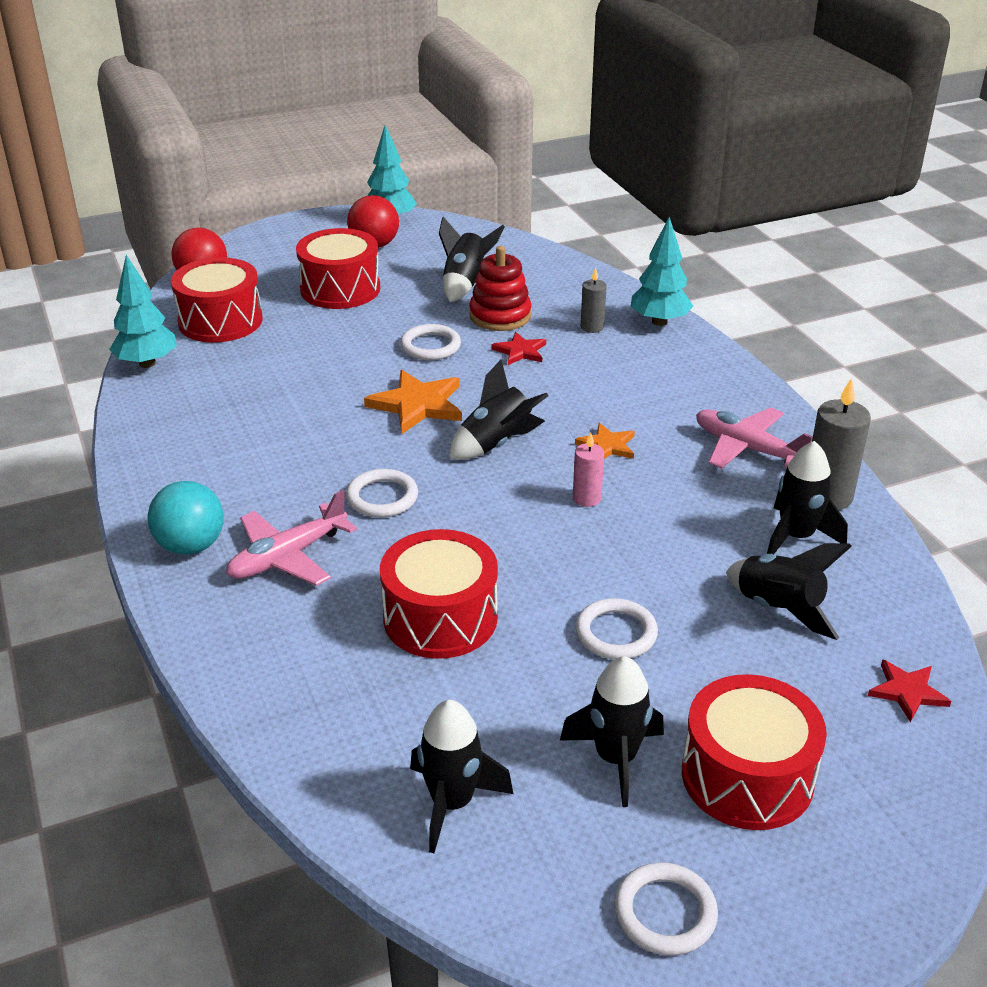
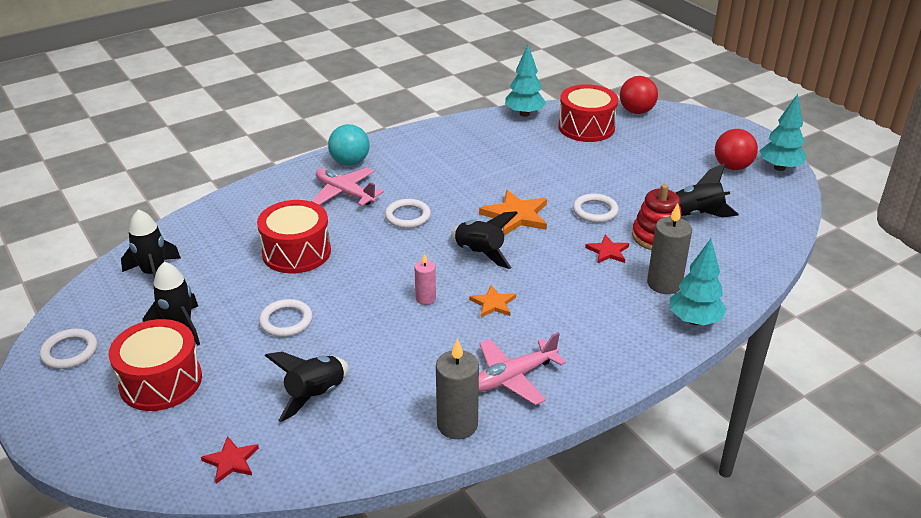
camera: 80 degrees right, 0 degrees up
(340, 289) = (655, 163): red drum -> none
(592, 327) = (664, 284): grey candle -> grey candle, size x1.73
(747, 448) = (512, 377): pink plane -> pink plane turned 150 degrees counterclockwise
(796, 537) = (400, 405): black rocket -> none

